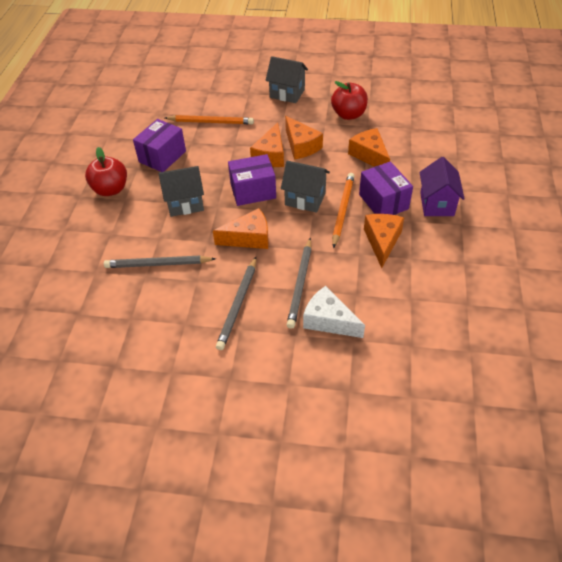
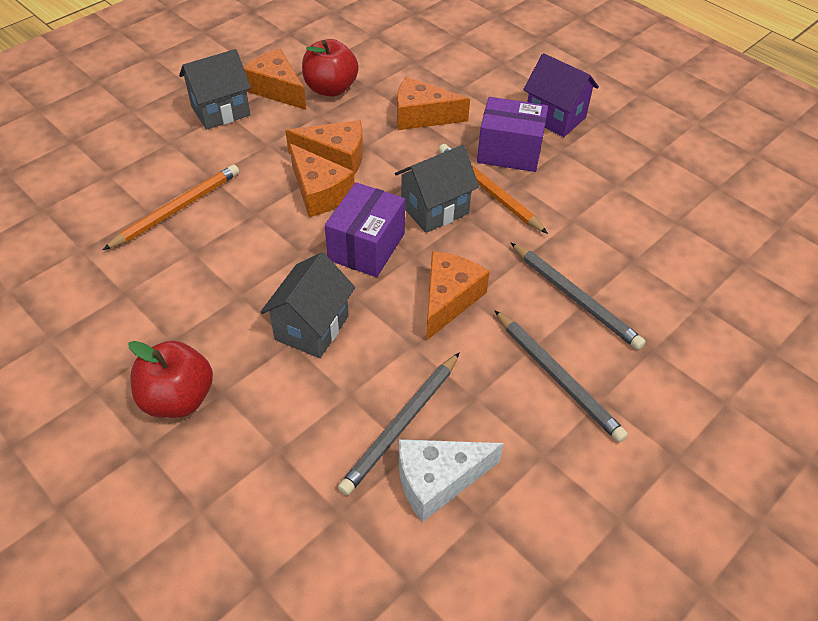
camera: 55 degrees left, 0 degrees up
(162, 156) = (182, 299): purple box -> none
(328, 320) = (654, 307): white cheese -> white cheese (437, 480)
(382, 241) = (571, 190): orange cheese -> orange cheese (277, 89)

